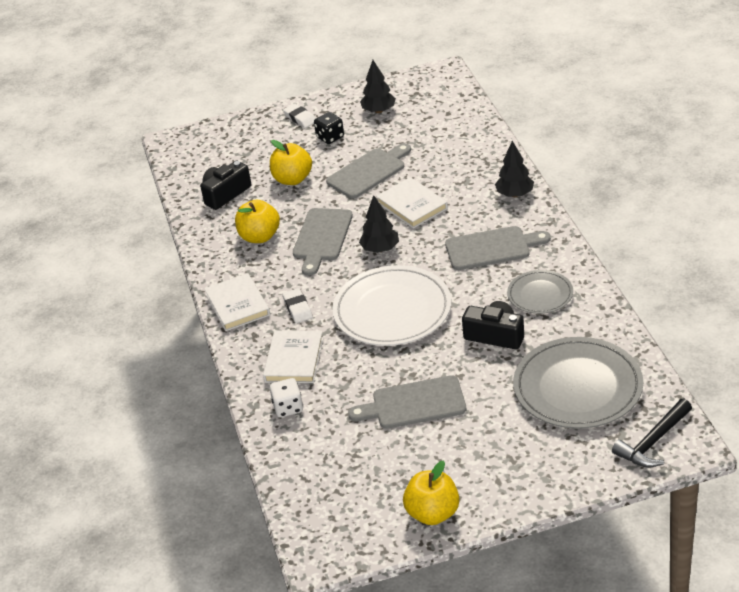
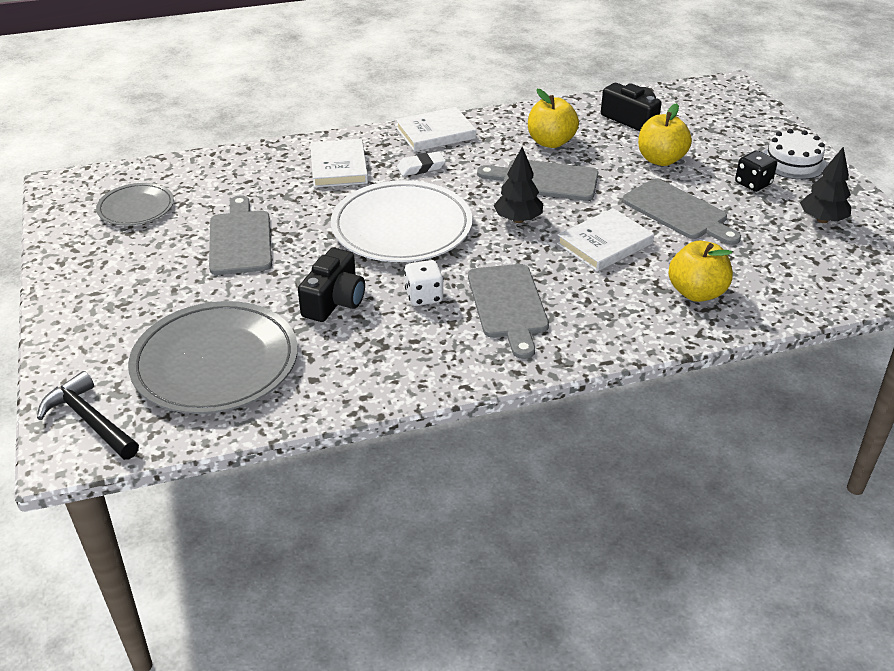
camera: 85 degrees right, 0 degrees up
(288, 408) = (268, 165): white dice -> white dice (424, 296)
(294, 360) = (338, 167): white book -> white book turned 75 degrees clockwise
(300, 118) = (793, 162): white eraser -> white cake
(433, 513) = (74, 249): yellow apple -> yellow apple (696, 293)
(515, 194) = (628, 331): black tree -> none
(540, 294) = (403, 342): grey plate -> grey plate (136, 208)

